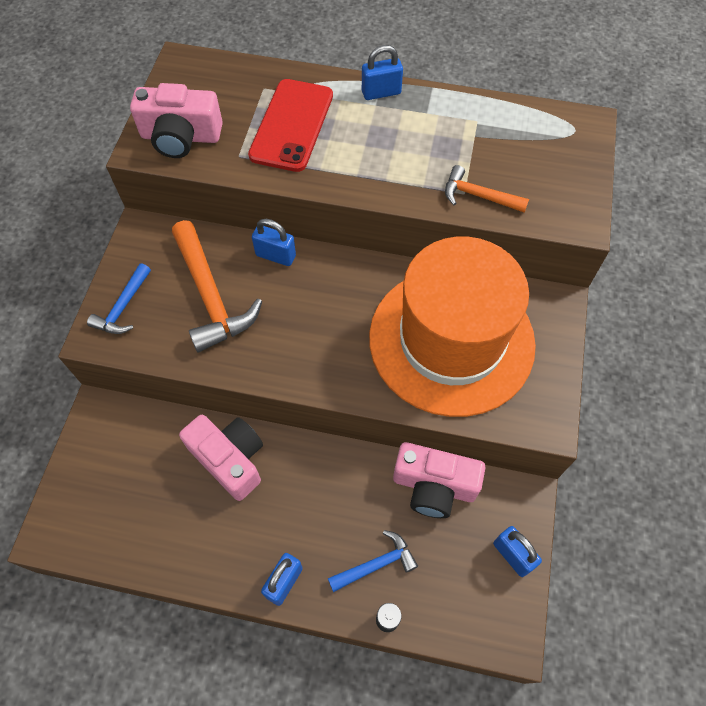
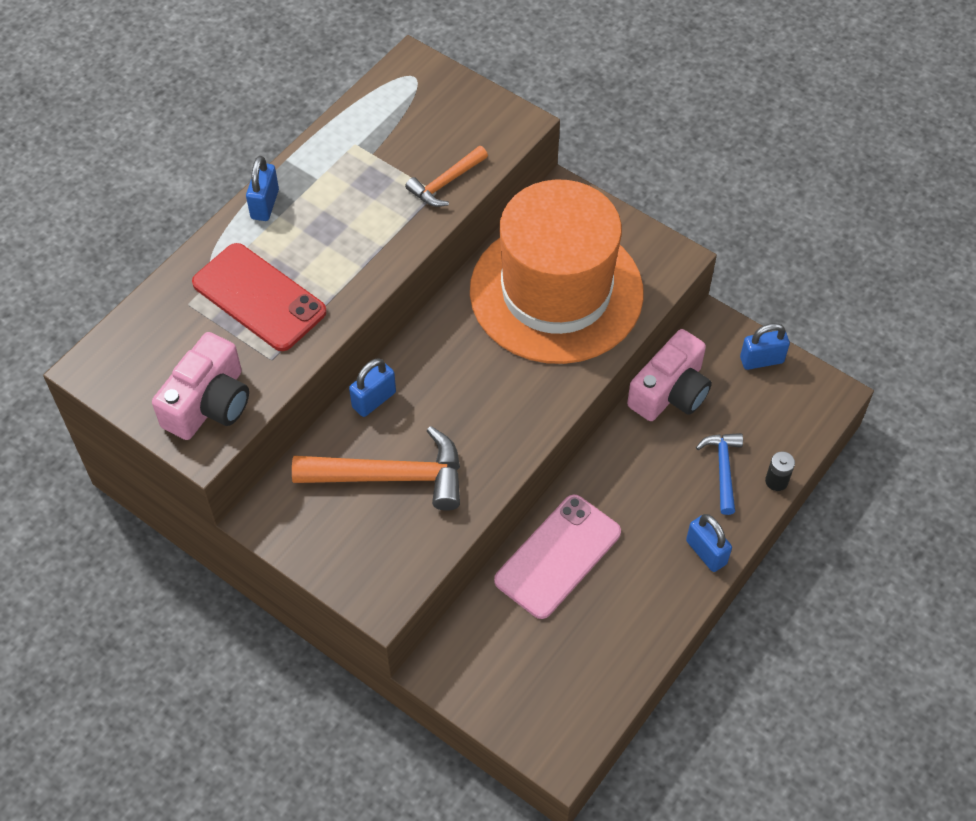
camera: 65 degrees left, 5 degrees down
(123, 307) = (358, 565): blue hammer -> none
(230, 459) = (557, 556): pink camera -> pink phone

